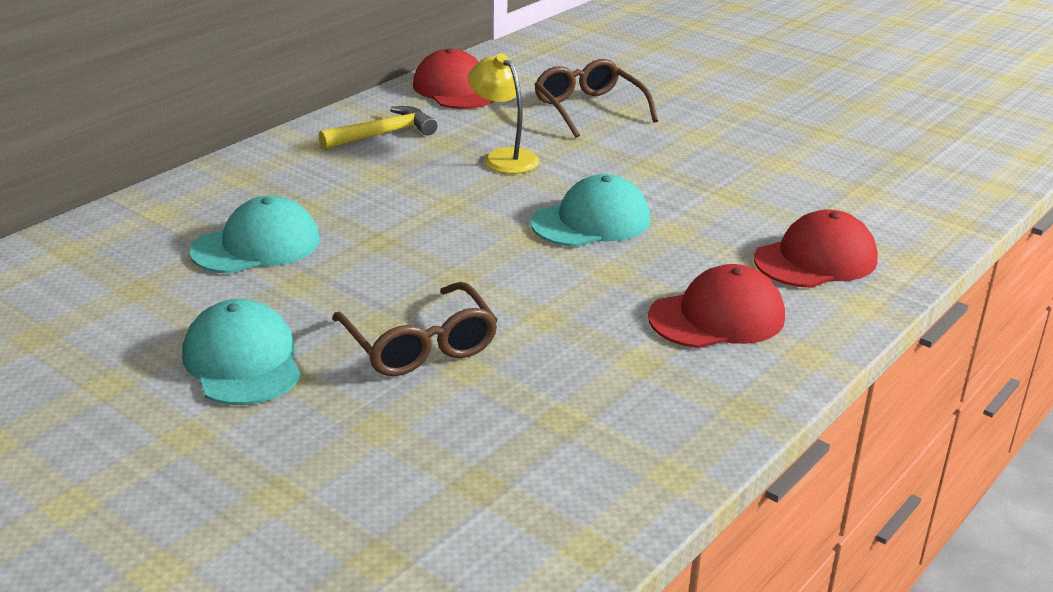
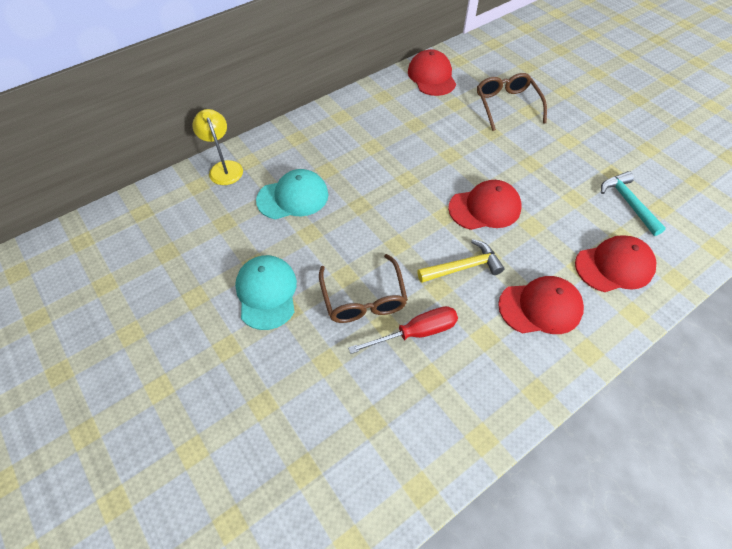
camera: 15 degrees right, 25 degrees up
(383, 134) = (382, 111): yellow hammer -> yellow hammer (463, 267)
(503, 157) = (446, 142): yellow lamp -> yellow lamp (224, 168)
(522, 372) = (415, 332): none -> red screwdriver
(591, 221) = (485, 208): turquoise cap -> red cap
(813, 192) = (628, 203): none -> turquoise hammer

